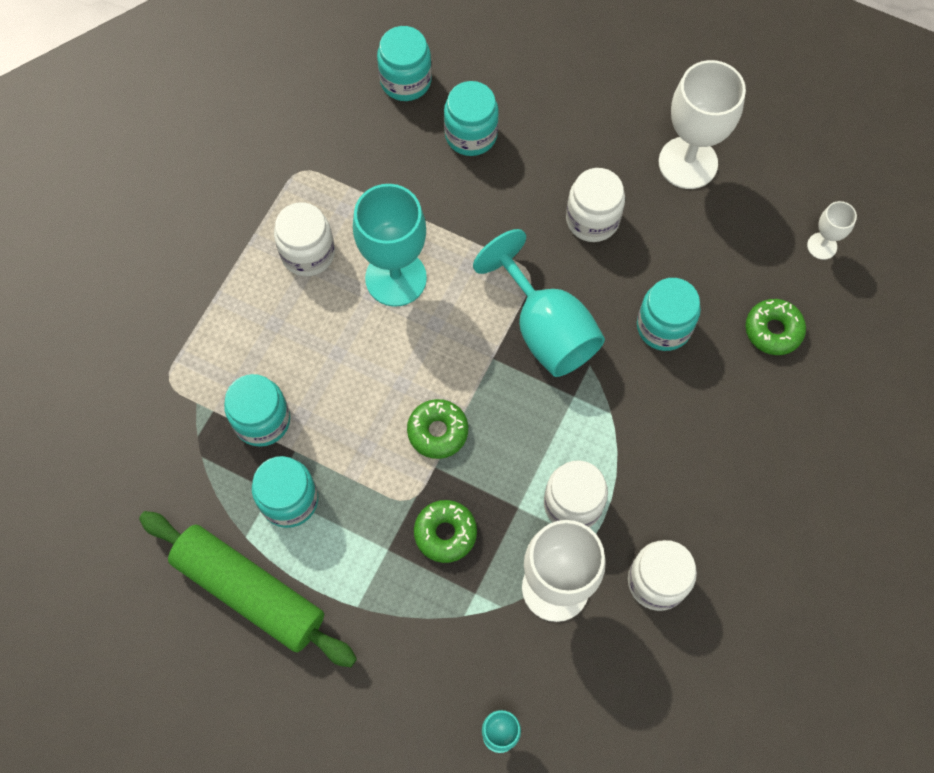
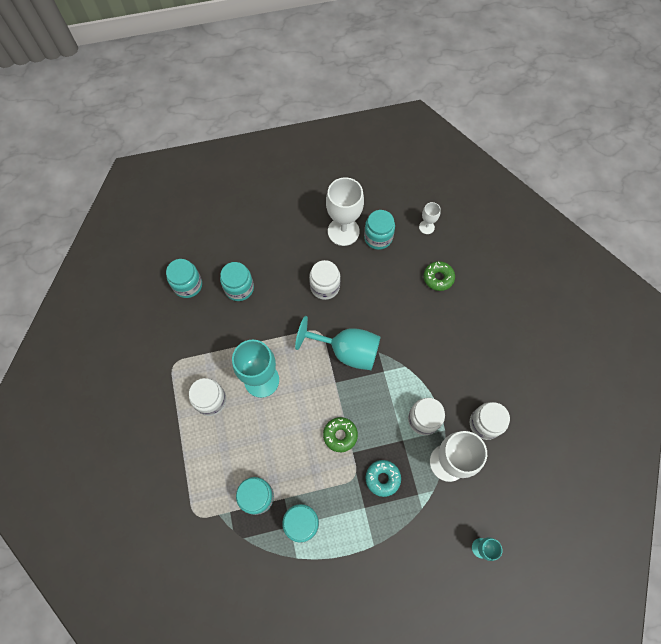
camera: 40 degrees left, 0 degrees up
(249, 592) = (320, 582): green rolling pin -> none
(445, 533) = (382, 478): green donut -> turquoise donut
(663, 326) = (394, 311): turquoise jar -> turquoise jar (378, 237)

